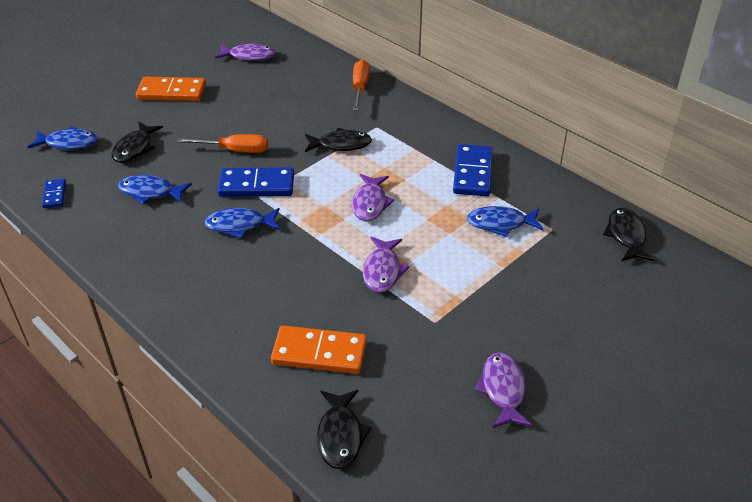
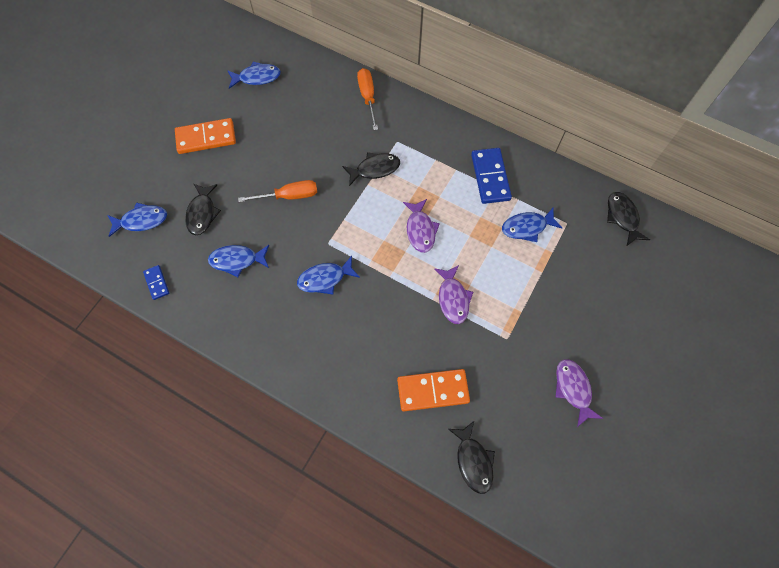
camera: 15 degrees left, 25 degrees up
(249, 56) = (257, 77): purple fish -> blue fish
(256, 185) = (322, 232): blue domino -> none

